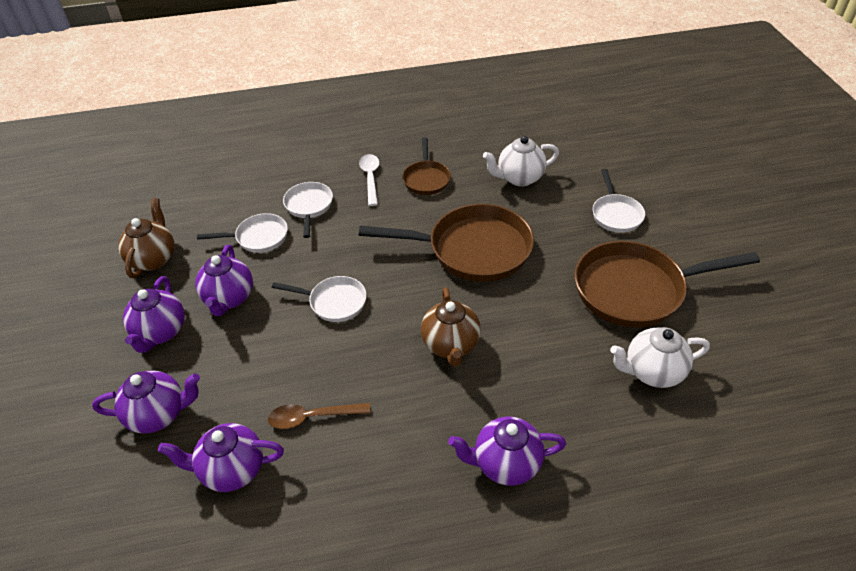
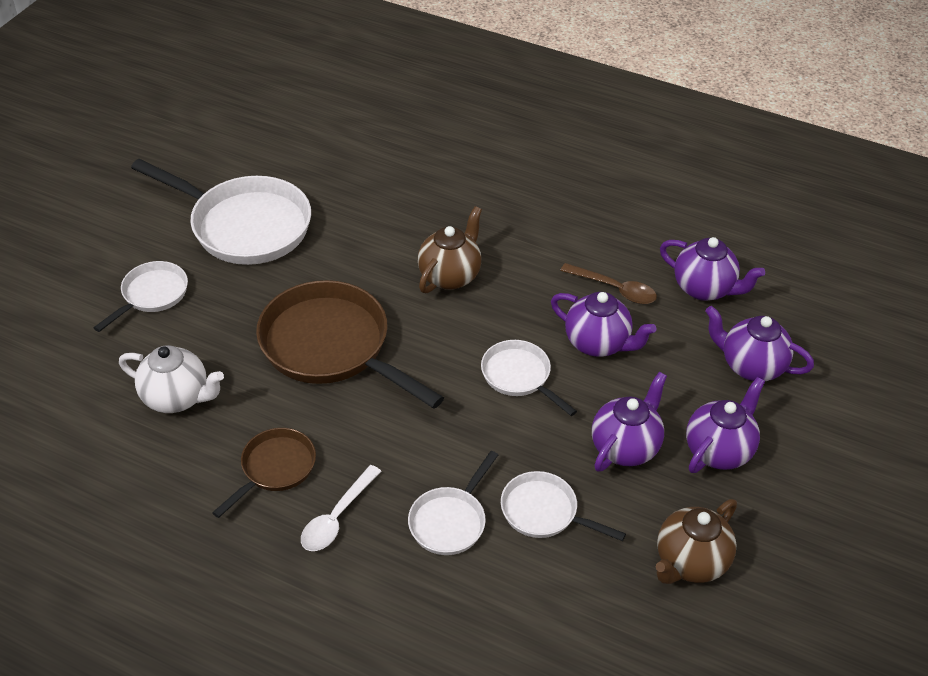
camera: 145 degrees left, 0 degrees up
(505, 464) = (495, 184): purple teapot -> purple teapot (598, 343)
(636, 290) = (244, 226): brown pan -> white pan
(652, 372) = (322, 172): white teapot -> none

